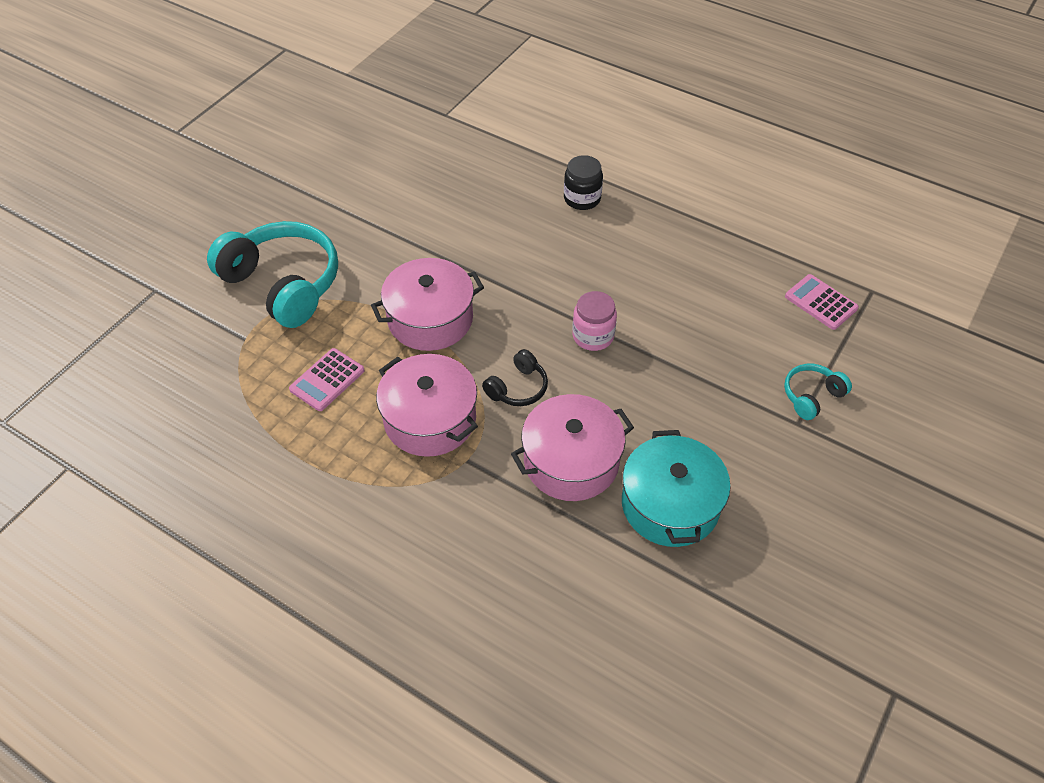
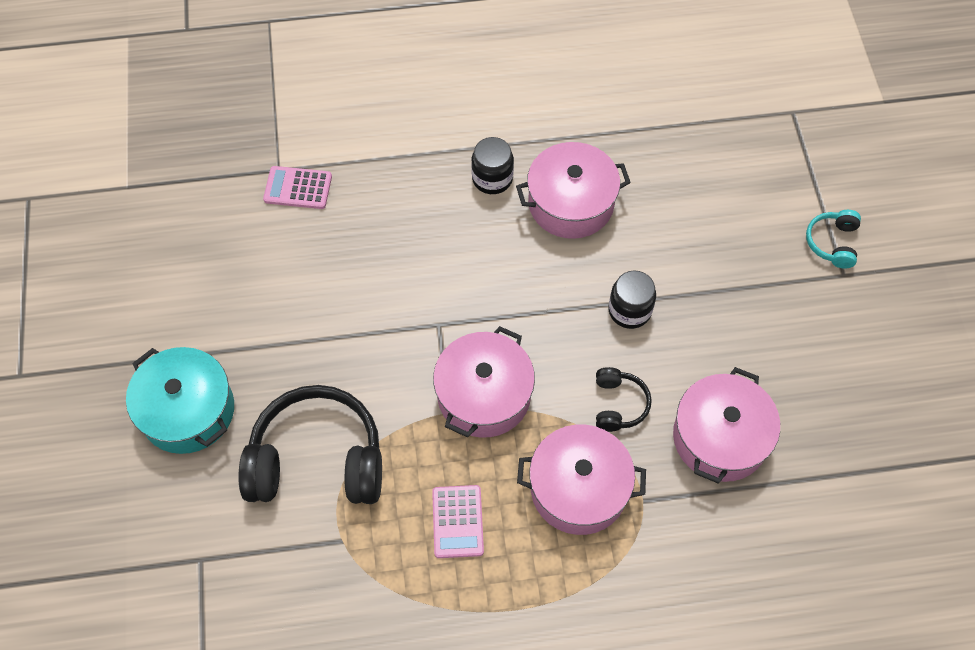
camera: 40 degrees left, 10 degrees up
(283, 284) = (317, 460): turquoise headphones -> black headphones
(593, 336) = (629, 310): pink jar -> black jar
(623, 245) = (571, 203): none -> pink pot
(670, 504) = (820, 416): turquoise pot -> turquoise pot (188, 411)
(821, 302) = (766, 150): pink calculator -> pink calculator (298, 188)

